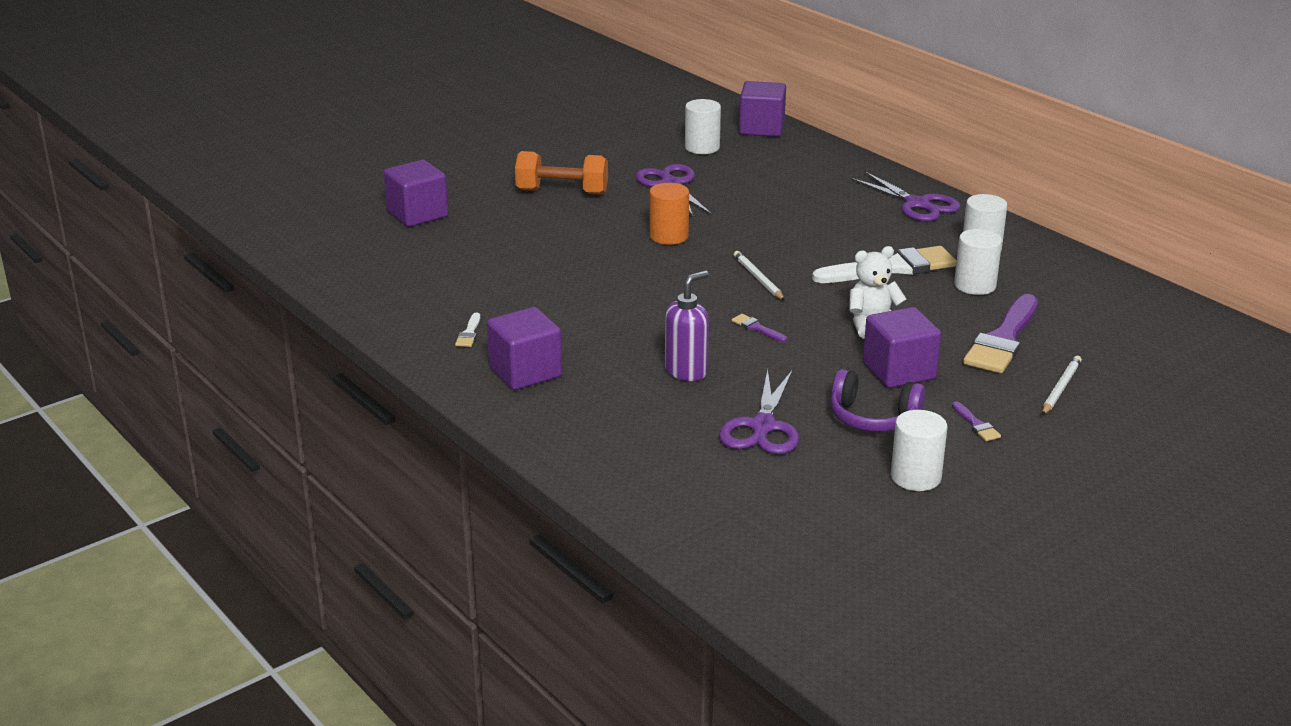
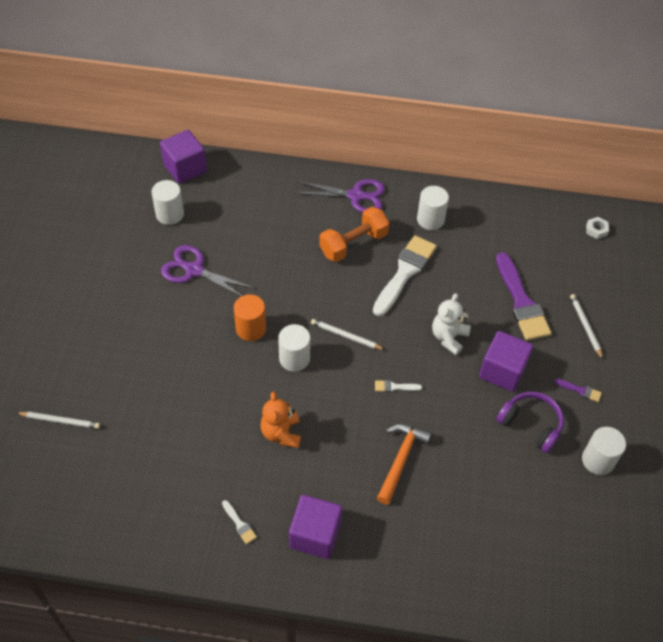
camera: 45 degrees left, 25 degrees up
(417, 214) = (60, 421): purple cube -> white pencil
(562, 192) = (132, 326): orange dumbbell -> orange dumbbell (353, 244)
(595, 304) = (281, 433): none -> orange teddy bear
(686, 371) = (401, 459): purple soap dispenser -> orange hammer
(757, 328) = (394, 387): purple brush -> white brush
(762, 427) = (490, 479): purple scissors -> none
(872, 418) = (531, 424): purple headphones -> purple headphones turned 120 degrees counterclockwise
(975, 285) = (461, 259): white cylinder -> white cylinder (294, 358)
(1195, 334) = (596, 230): none -> white nut

